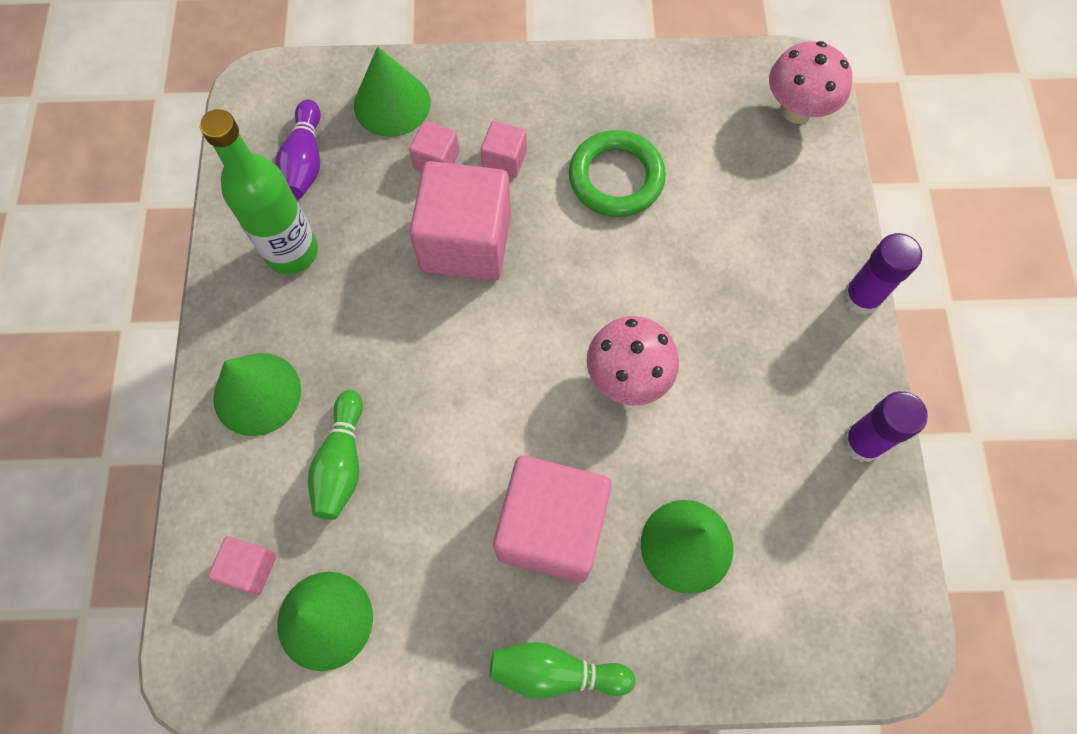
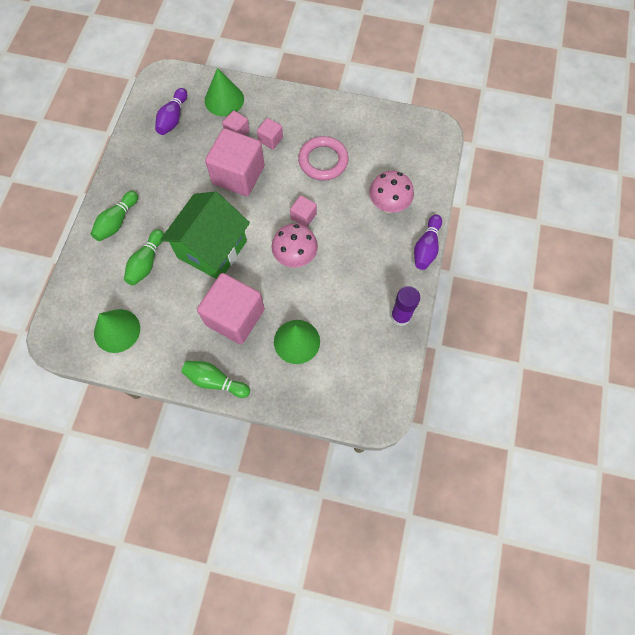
camera: 15 degrees right, 0 degrees up
(250, 568) = (90, 299): pink cube -> pink cube (303, 216)
(257, 393) = (117, 222): green cone -> green bowling pin
(292, 252) = (153, 160): green bottle -> none
(463, 402) = (212, 249): none -> green house
(616, 178) = (323, 161): green ring -> pink ring
(796, 111) = (427, 148): pink mushroom -> pink mushroom (388, 205)
(861, 297) = (426, 247): purple glue stick -> purple bowling pin

